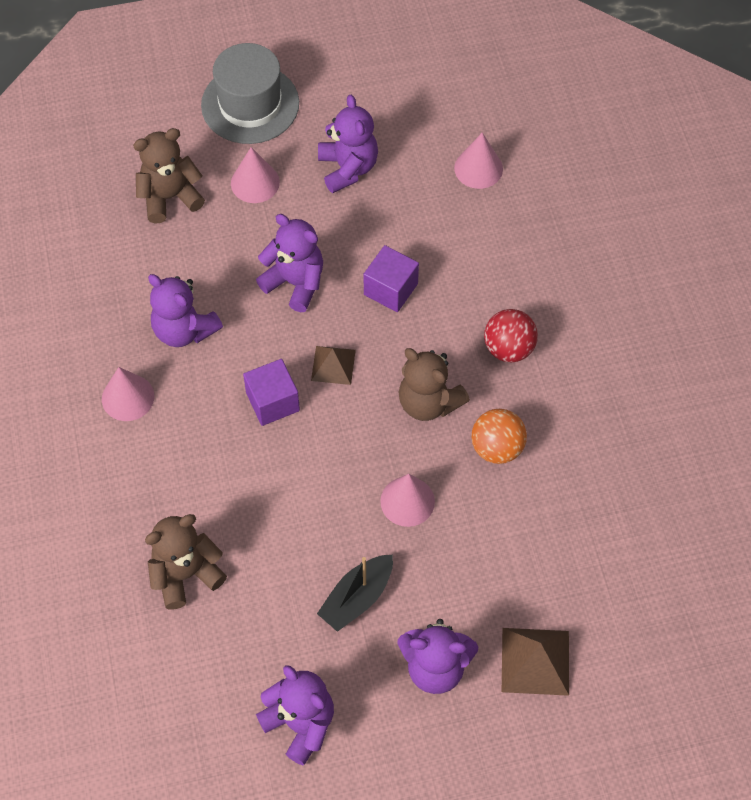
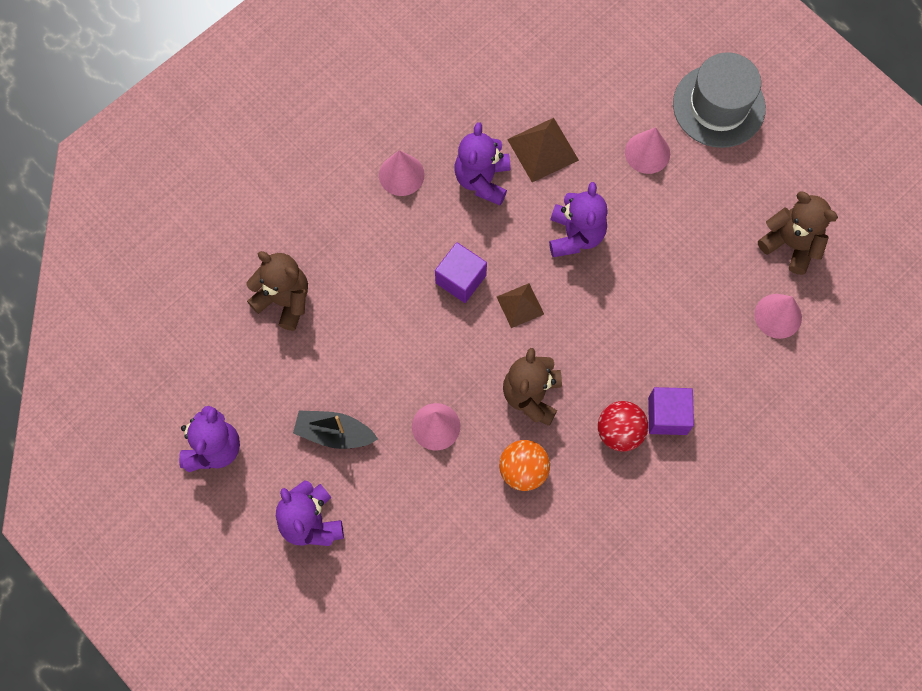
camera: 60 degrees right, 10 degrees up
(170, 197) = (592, 99): brown teddy bear -> brown teddy bear (791, 244)
(348, 168) = (708, 214): purple teddy bear -> none
(390, 289) = (616, 310): purple cube -> purple cube (667, 416)
(535, 661) = (357, 595): brown pyramid -> brown pyramid (543, 149)

